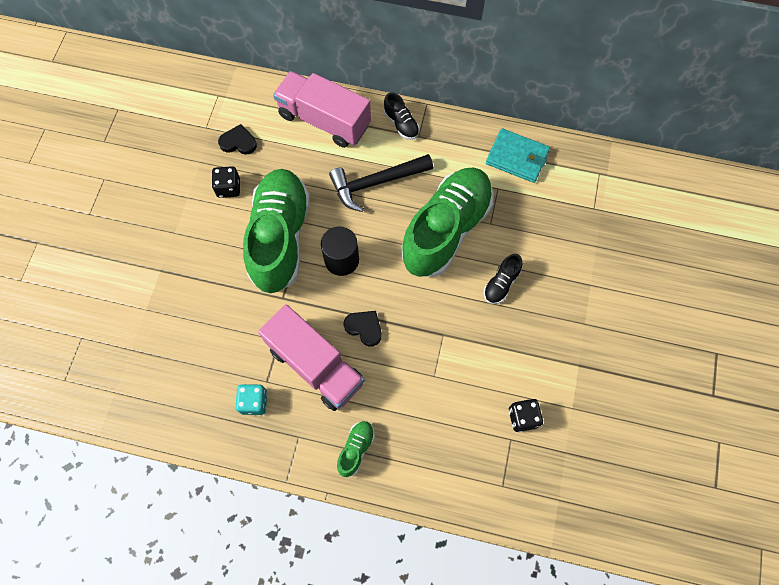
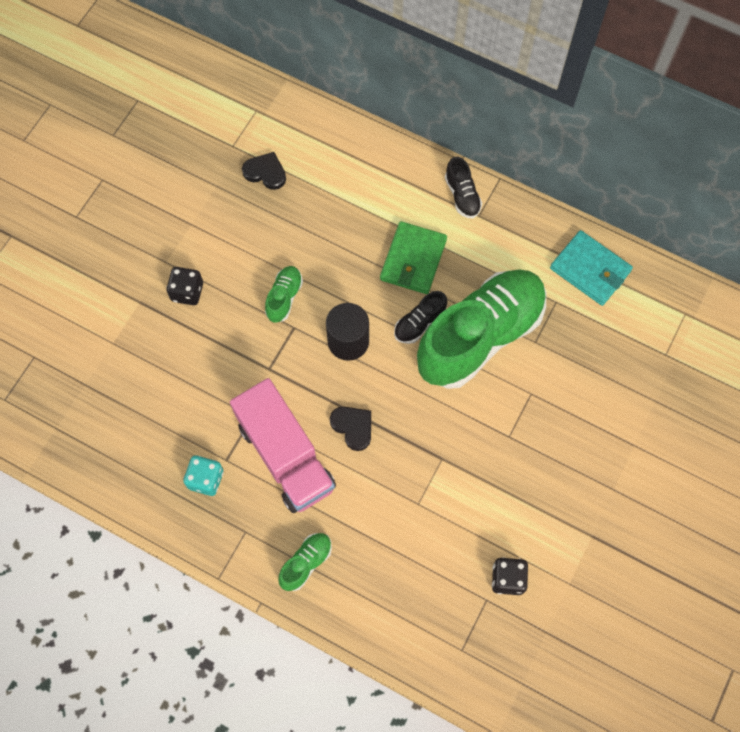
camera: 15 degrees right, 0 degrees up
(228, 188) = (240, 224): black dice -> black dice (187, 292)
(280, 238) = (284, 297): green shoe -> green shoe, size x0.40
(324, 120) = (372, 169): pink truck -> none
(376, 183) = (413, 260): black hammer -> green wallet
(501, 284) = (527, 417): black shoe -> black shoe (419, 323)

